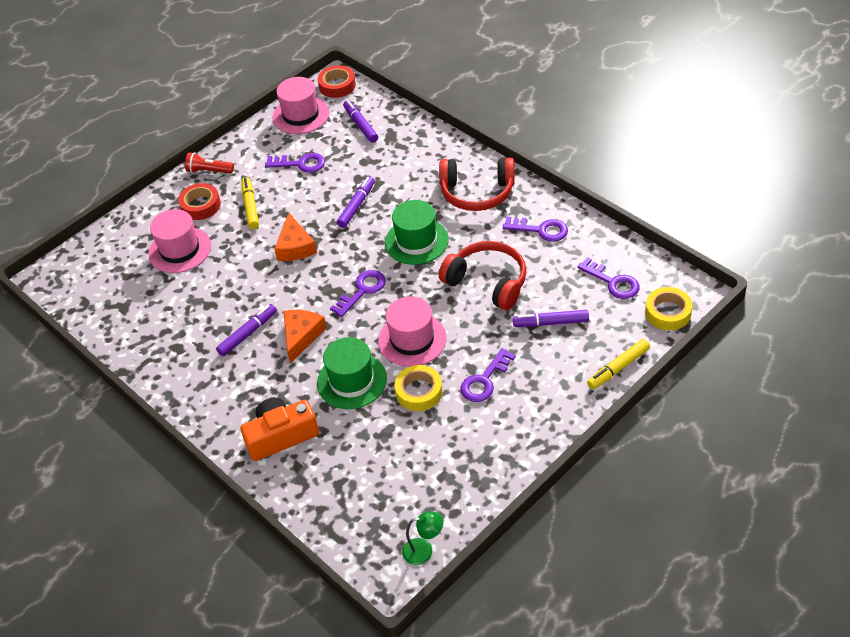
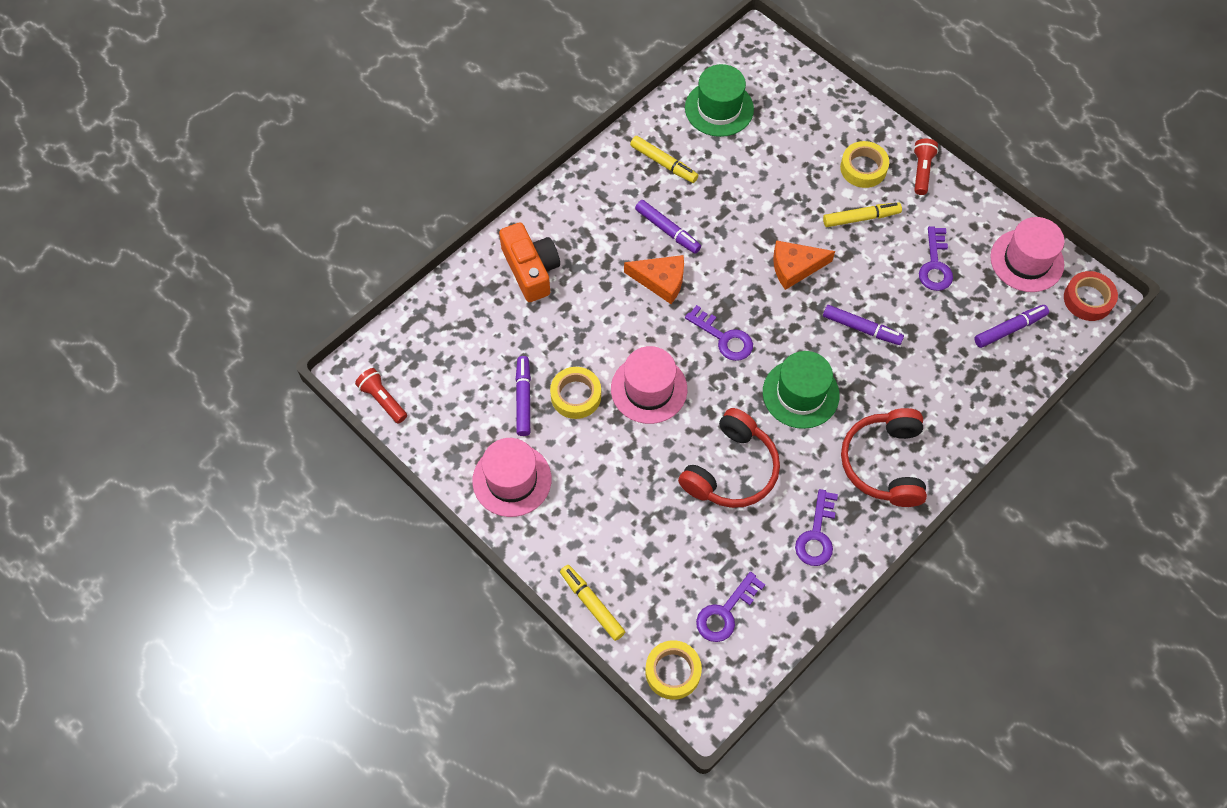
camera: 85 degrees right, 15 degrees up
(173, 339) = (663, 163): none -> yellow marker
(180, 250) = (793, 155): pink hat -> pink hat (512, 480)
(200, 205) = (863, 168): red tape -> yellow tape
(352, 381) = (596, 331): green hat -> green hat (719, 108)
(424, 551) = (383, 400): green lamp -> red flashlight
(485, 380) = (586, 461): purple key -> none
(550, 323) = (664, 536): purple marker -> purple marker (523, 399)

